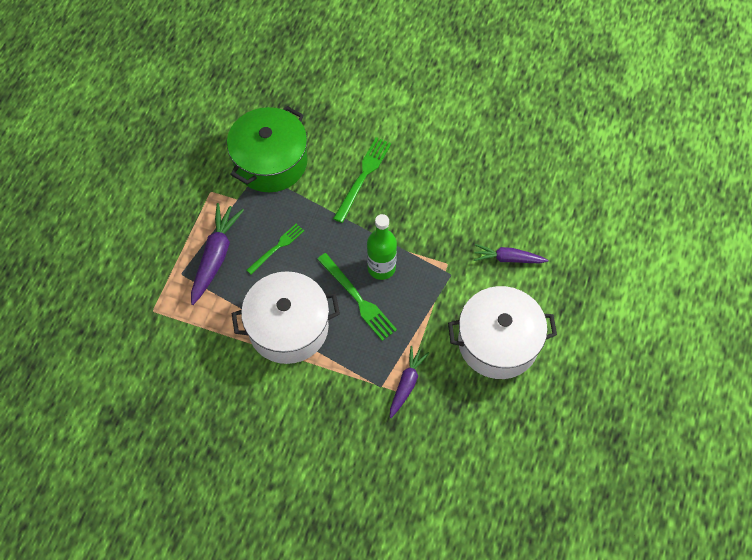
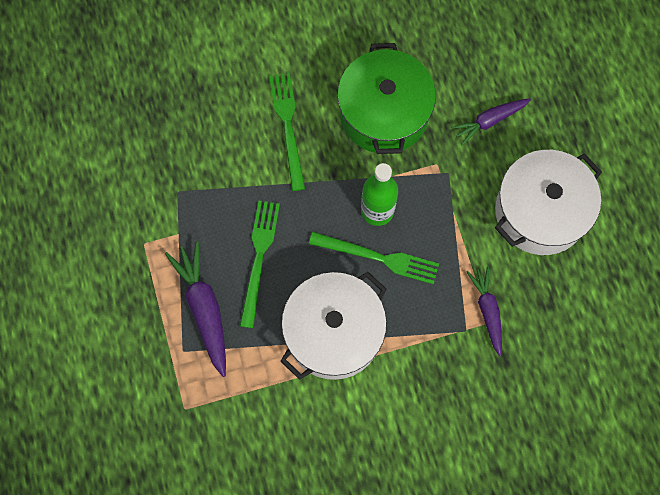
camera: 35 degrees left, 10 degrees up
(270, 162) = (181, 171): green pot -> green pot (384, 113)
(277, 247) = (259, 258): green fork -> green fork, size x1.52

